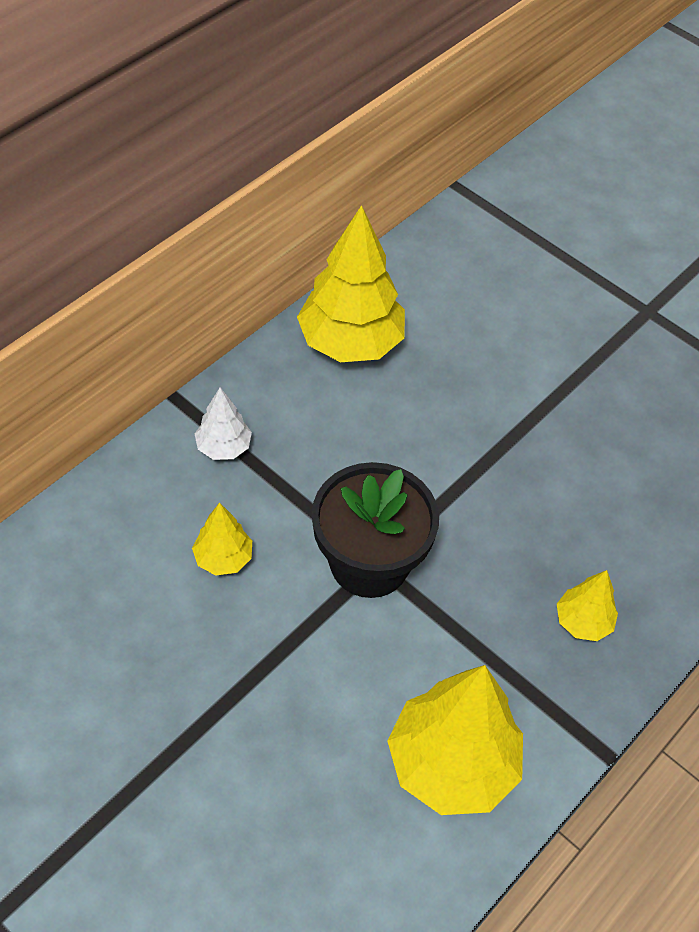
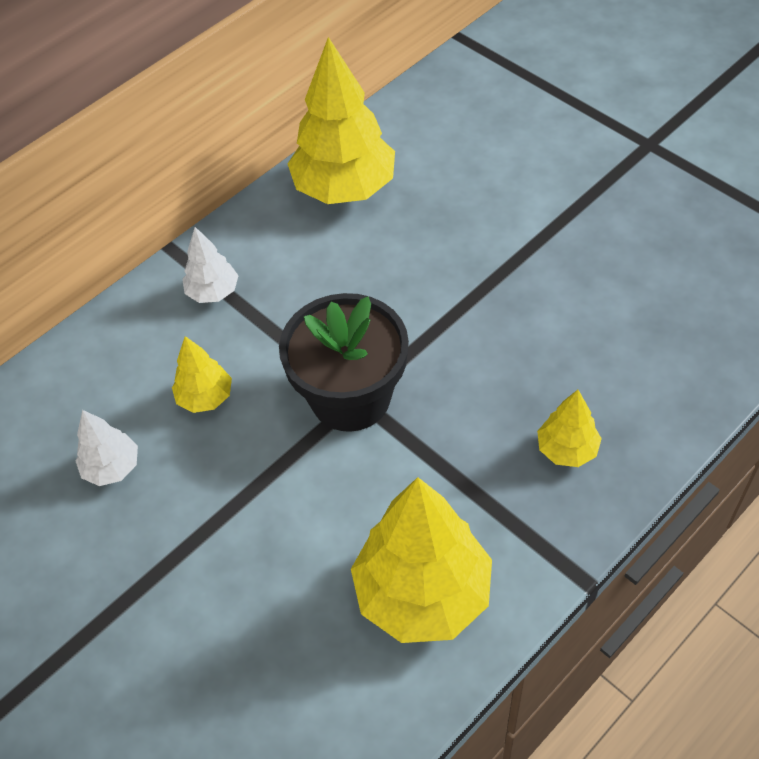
camera: 10 degrees right, 0 degrees up
(133, 629) = (112, 467): none -> white tree

